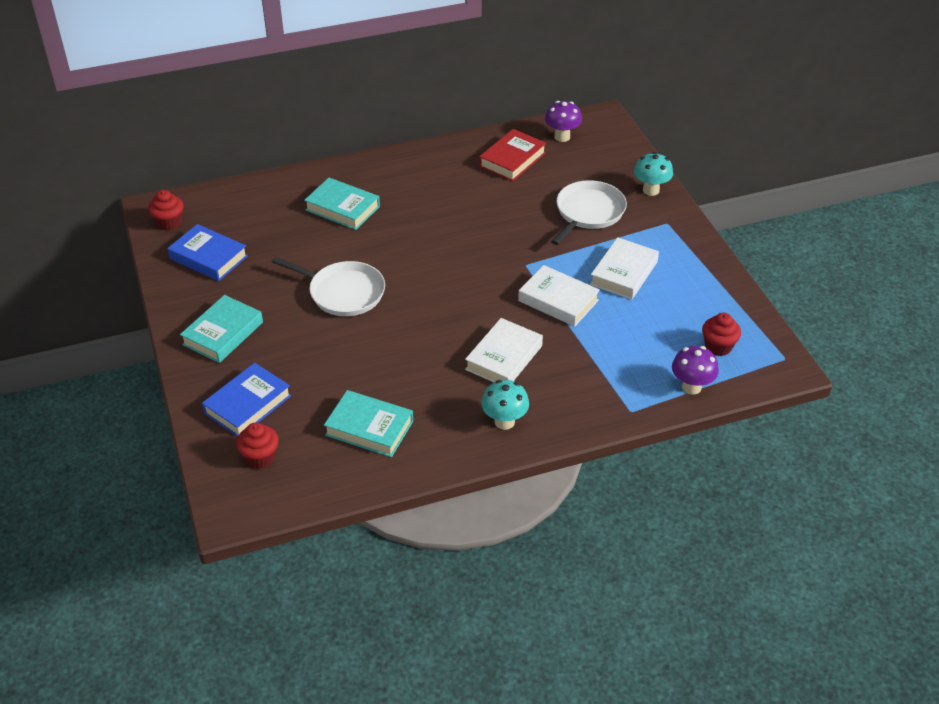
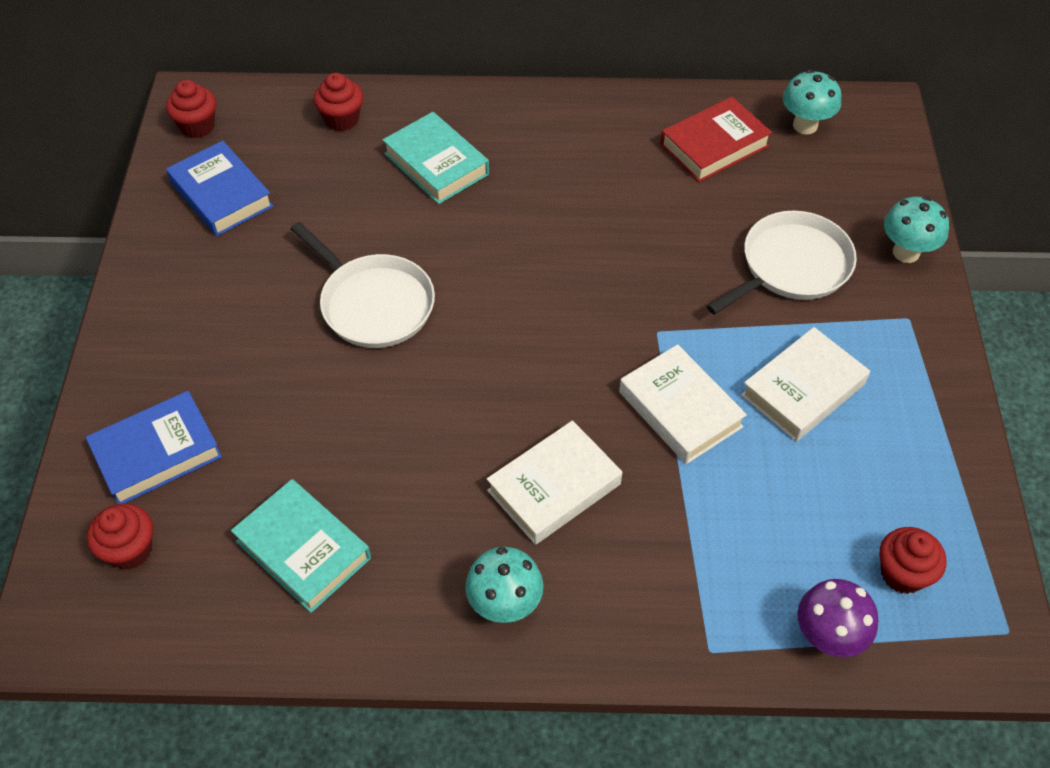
camera: 20 degrees right, 10 degrees up
(223, 333) = (181, 324): turquoise book -> none
(266, 197) = (342, 119): none -> red cupcake
(562, 137) = (805, 125): purple mushroom -> turquoise mushroom

